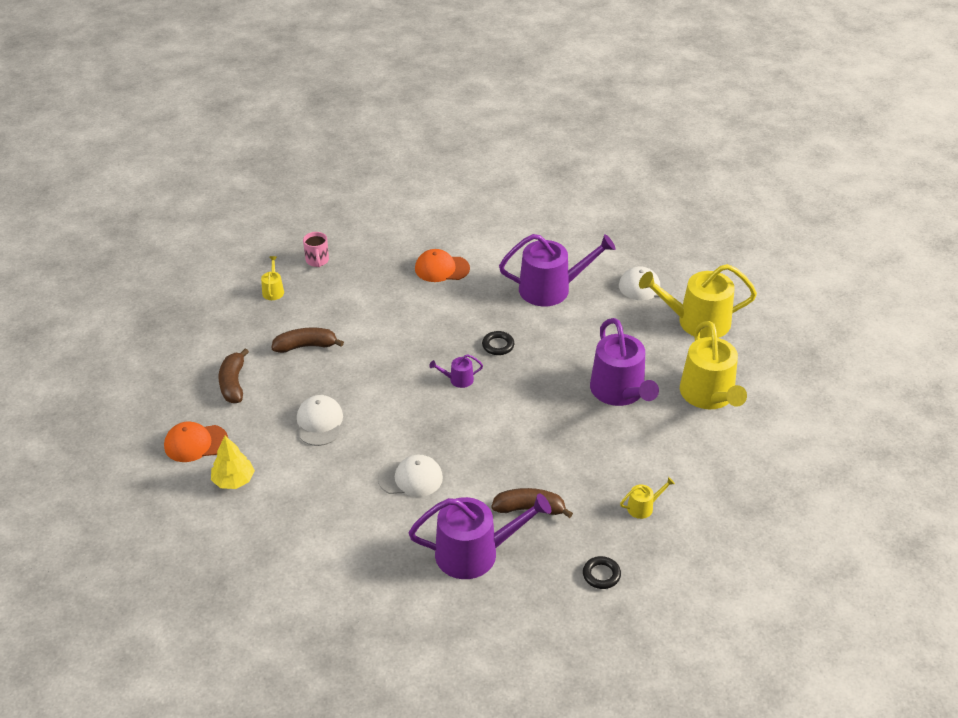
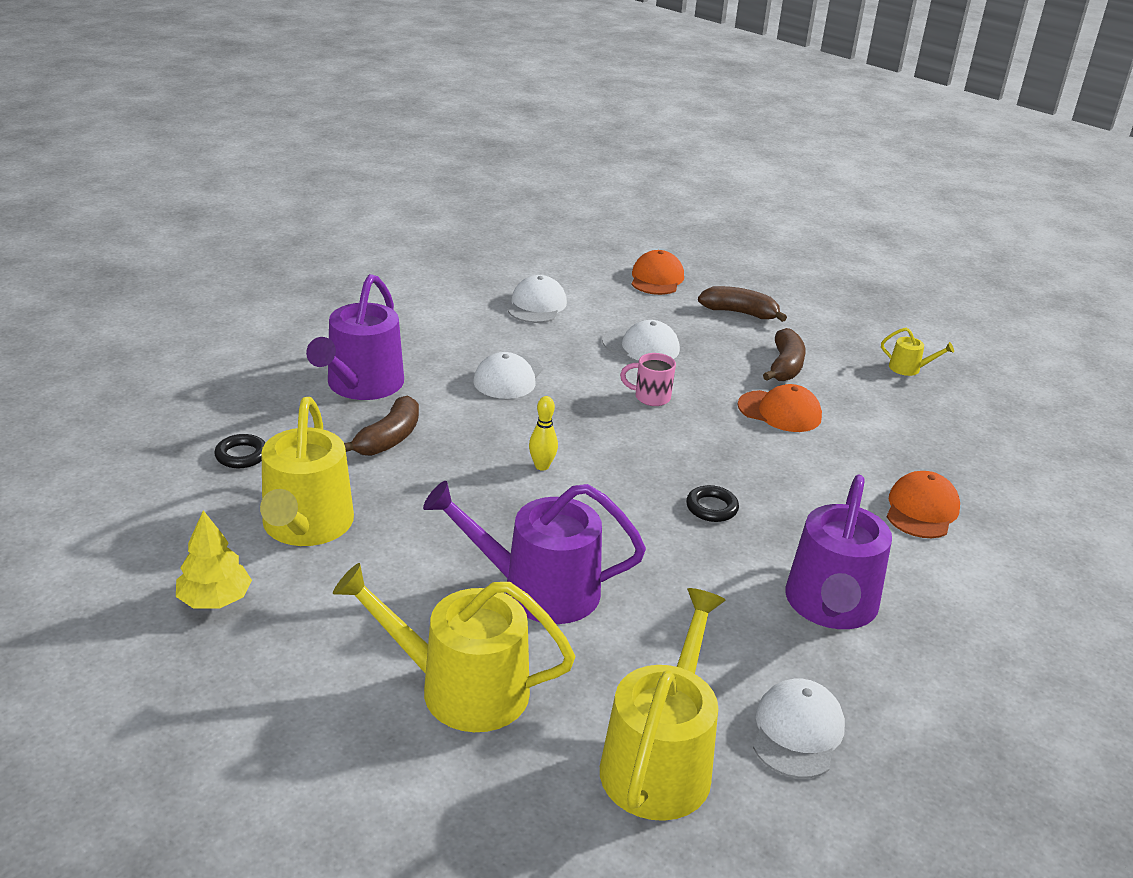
camera: 110 degrees right, 10 degrees down
(234, 480) = (587, 286): yellow tree -> yellow tree (215, 600)
(287, 500) = (537, 305): none -> white cap
(317, 261) = (968, 412): pink mug -> pink mug (651, 397)
(370, 338) = (779, 412): none -> orange cap
(458, 379) = (657, 454): purple watering can -> none
(507, 426) = (542, 466): none -> yellow bowling pin
(643, 507) = (306, 526): yellow watering can -> yellow watering can, size x2.30

